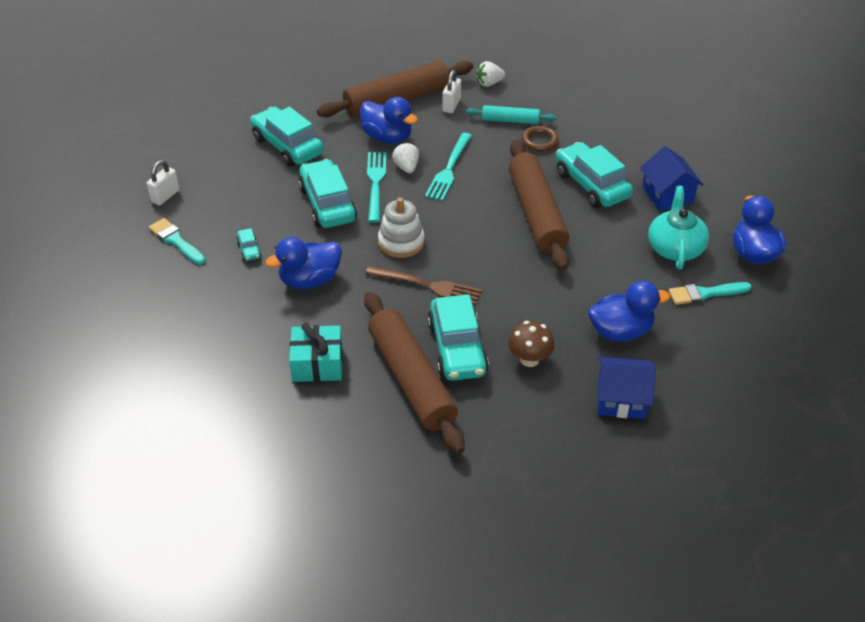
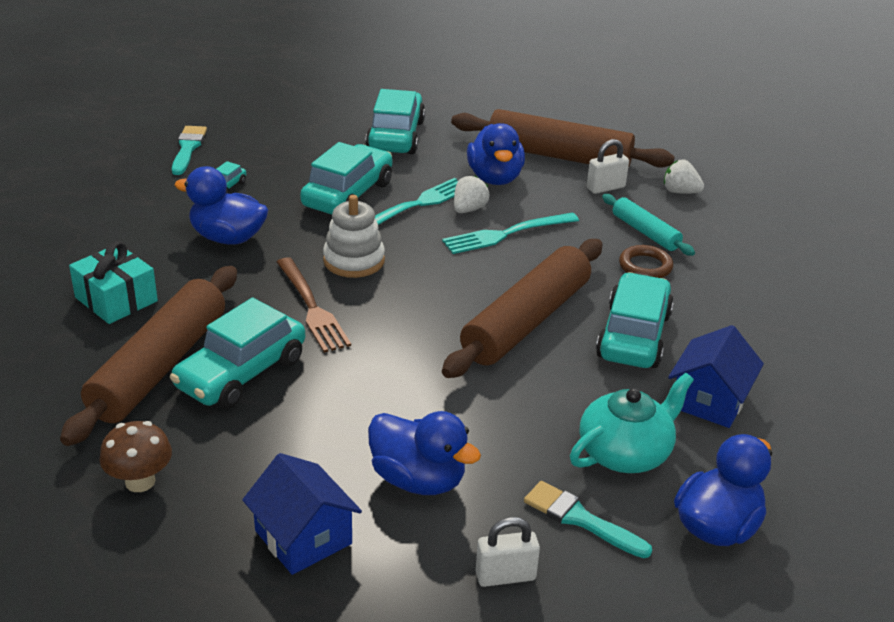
camera: 45 degrees right, 10 degrees down
(165, 196) = (238, 116): white padlock -> white padlock (505, 576)
(529, 359) = (285, 432): brown mushroom -> brown mushroom (140, 481)

